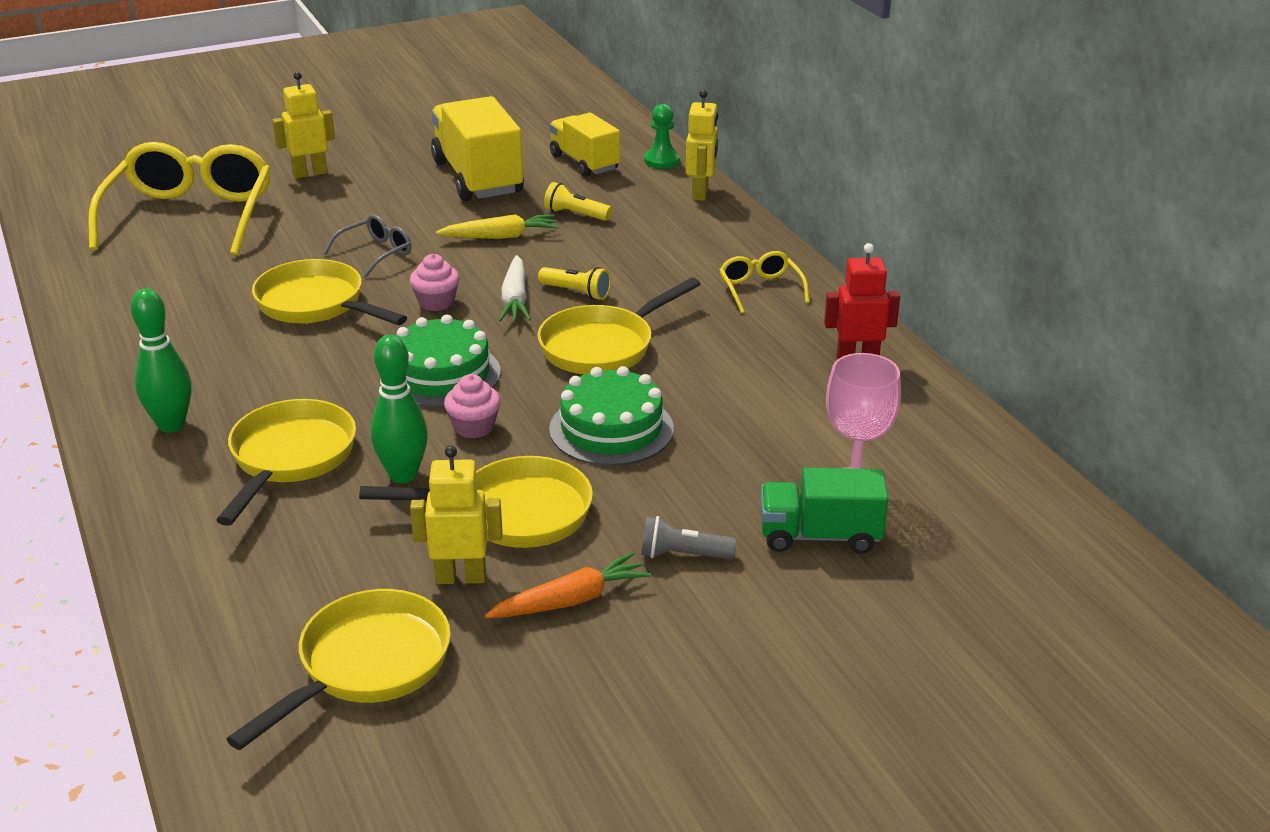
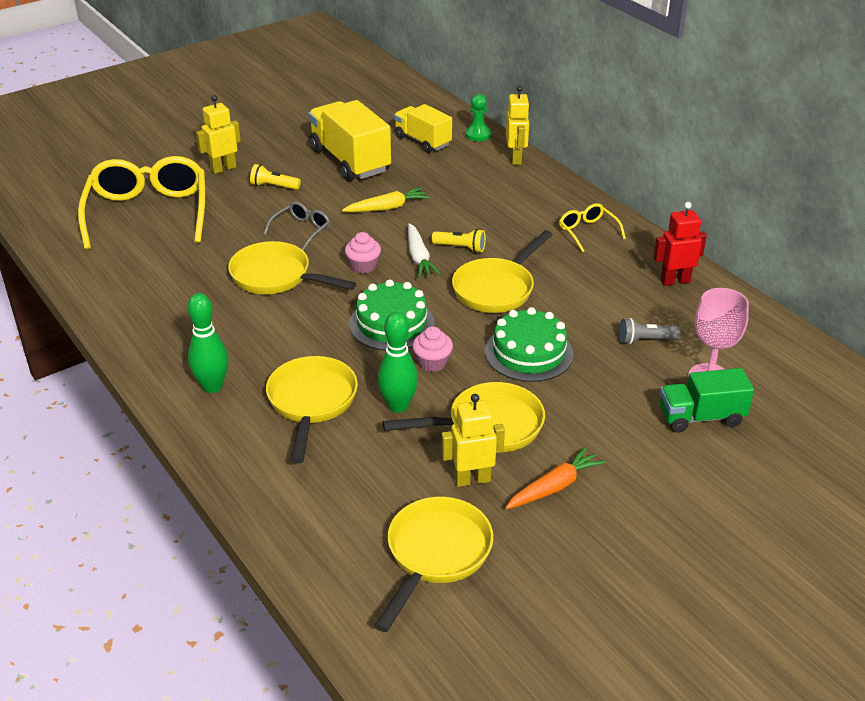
camera: 10 degrees left, 5 degrees up
(575, 214) = (434, 184): yellow flashlight -> yellow flashlight (274, 186)
(683, 555) = (616, 443): grey flashlight -> grey flashlight (645, 340)

